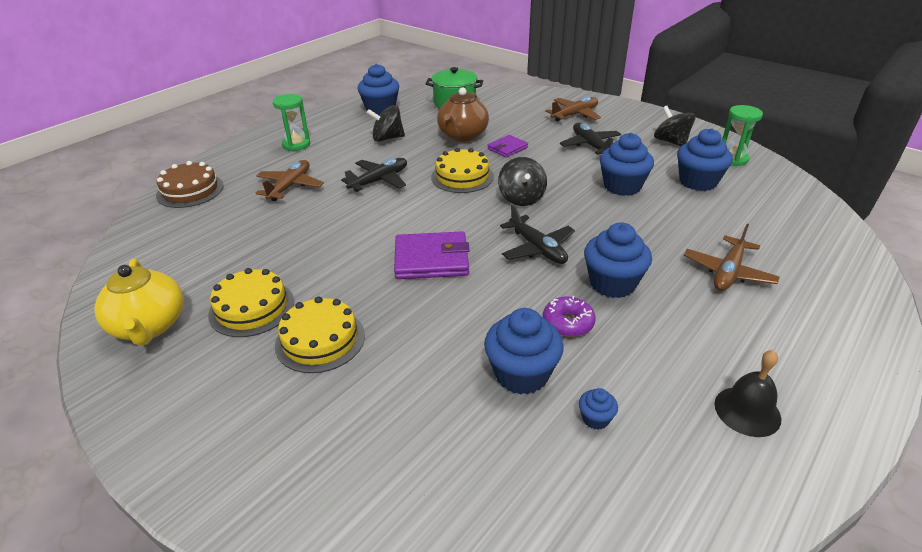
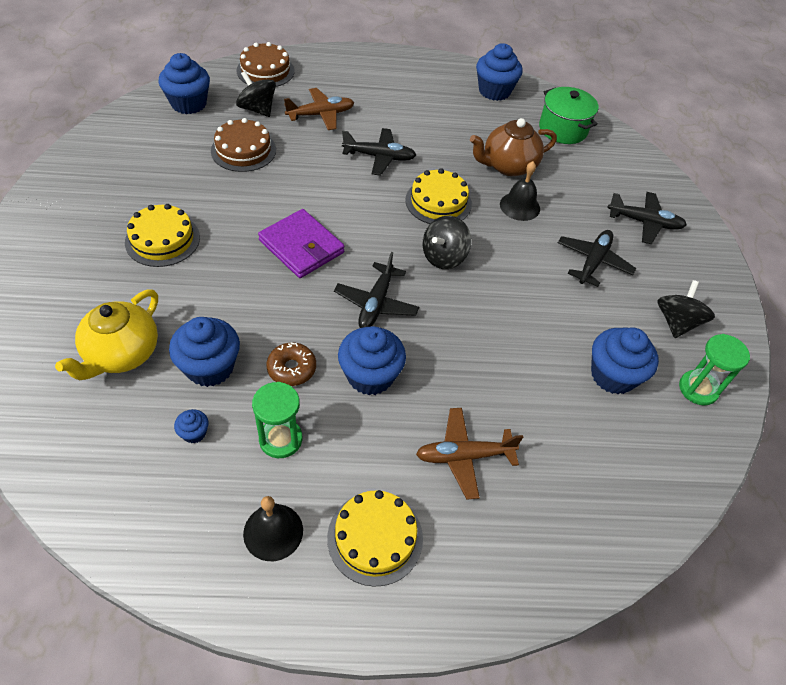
camera: 45 degrees right, 15 degrees up
(149, 326) = (113, 154): yellow teapot -> yellow teapot (122, 354)
(252, 308) = (167, 187): yellow cake -> yellow cake (375, 537)
(271, 243) = (243, 150): none -> brown cake
(296, 144) = (382, 80): green hourglass -> green hourglass (280, 439)
(387, 138) = (449, 124): black spinning top -> black spinning top (257, 109)
(507, 148) = (519, 206): purple wallet -> black bell
(568, 323) = (291, 368): purple donut -> brown donut
(575, 115) = (644, 222): brown plane -> black plane
(622, 186) = (539, 318): blue cupcake -> blue cupcake (189, 104)

